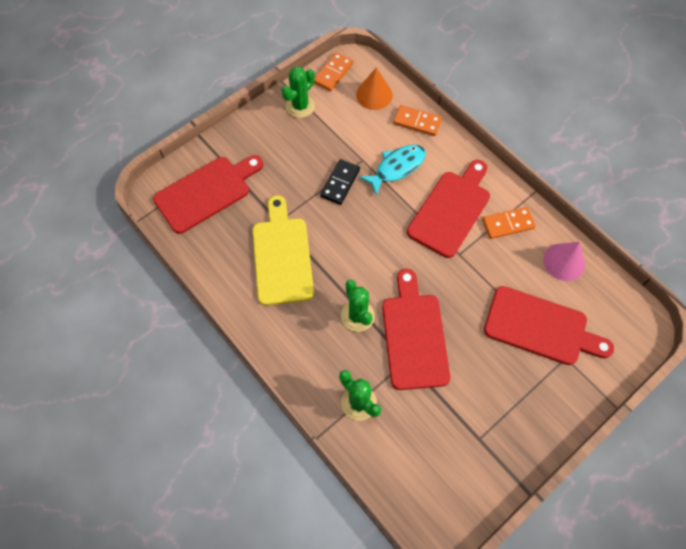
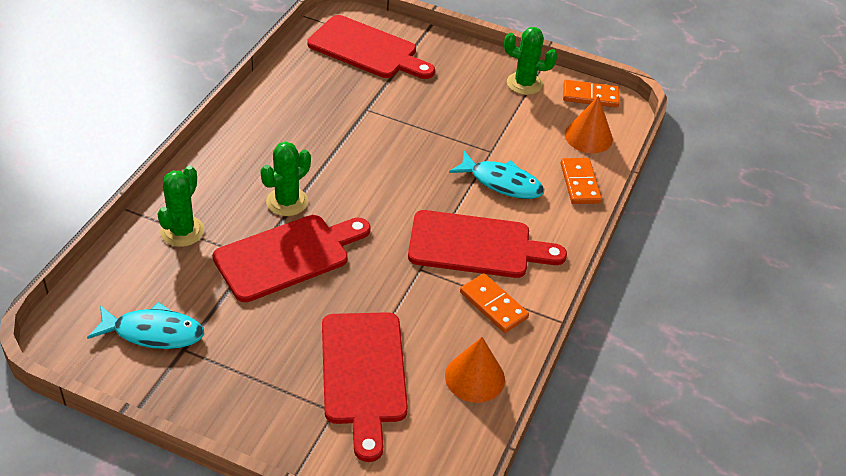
camera: 60 degrees right, 20 degrees down
(282, 256) = (326, 124): yellow cutting board -> none
(340, 183) = (447, 142): black domino -> none
(456, 456) = (153, 333): none -> turquoise fish
(564, 262) = (475, 377): pink cone -> orange cone

